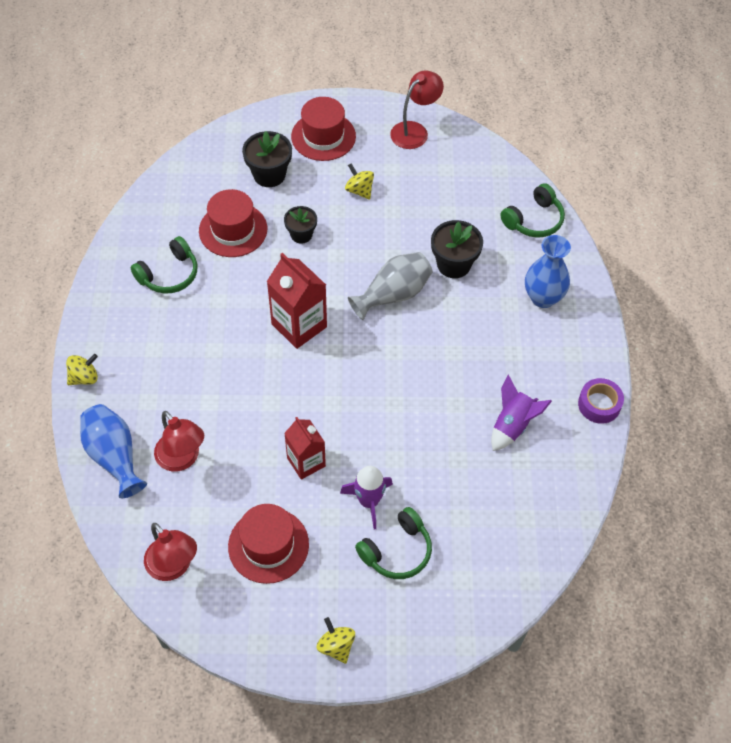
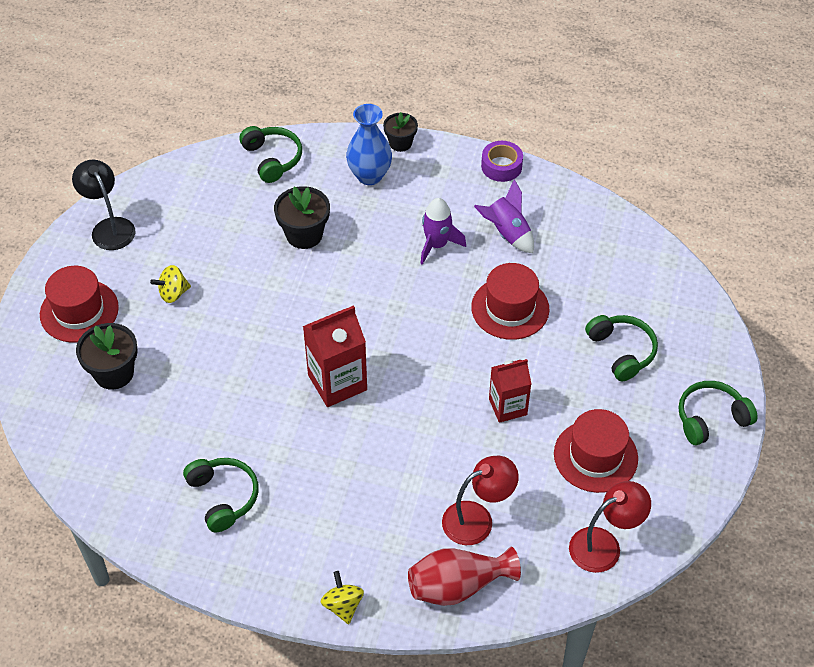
camera: 75 degrees left, 5 degrees down
(114, 456) = (458, 586): blue vase -> red vase
(233, 230) = (182, 422): red hat -> red hat (510, 308)
(301, 234) = (214, 358): black flower pot -> black flower pot (400, 143)
(336, 646) = (711, 419): yellow spinning top -> green headphones
(369, 501) = (564, 363): purple rocket -> purple rocket (437, 245)
(393, 294) = (325, 292): grey vase -> none
(415, 131) = (109, 227): red lamp -> black lamp

